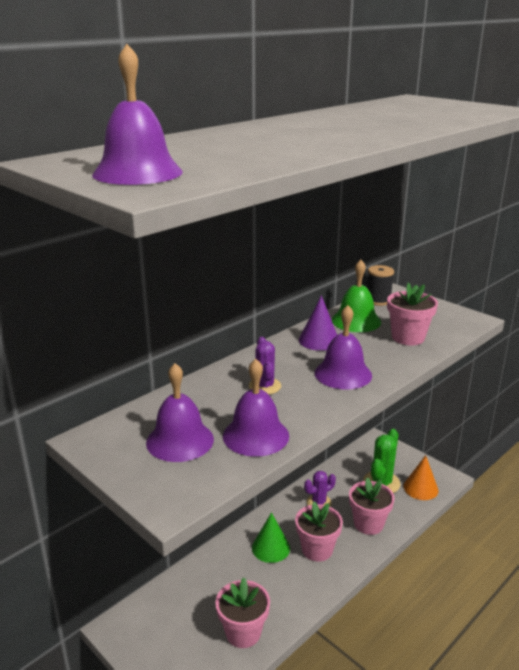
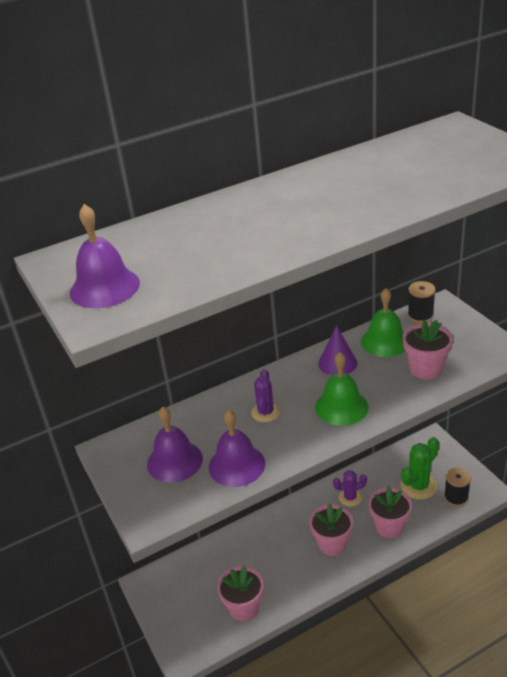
camera: 20 degrees right, 10 degrees up
(271, 548) = (291, 535): green cone -> none
(343, 374) = (341, 407): purple bell -> green bell
(420, 488) = (456, 497): orange cone -> black spool

